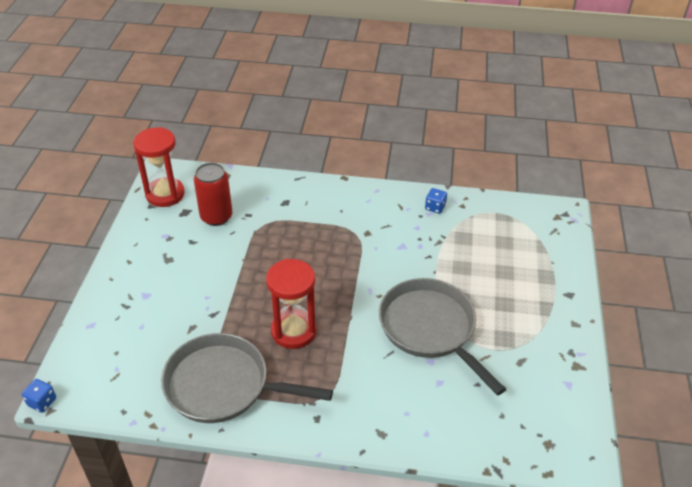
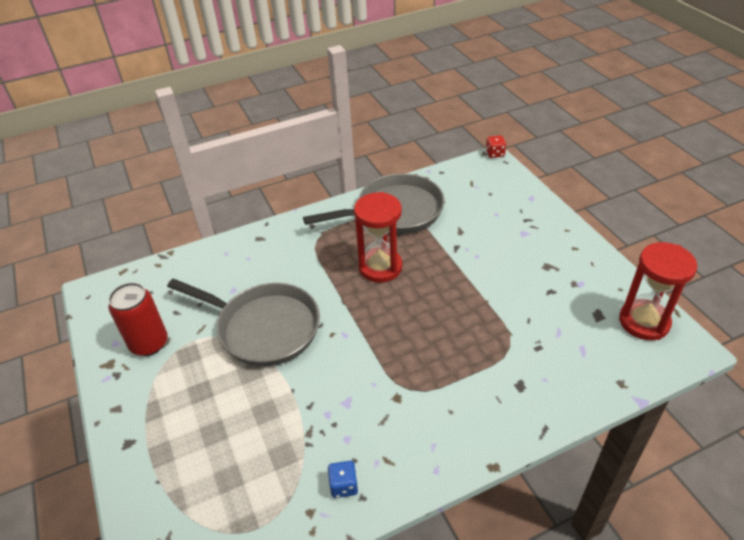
camera: 150 degrees right, 0 degrees up
(42, 402) = (495, 153): blue dice -> red dice
(216, 217) = (563, 327): red can -> red can (149, 343)

